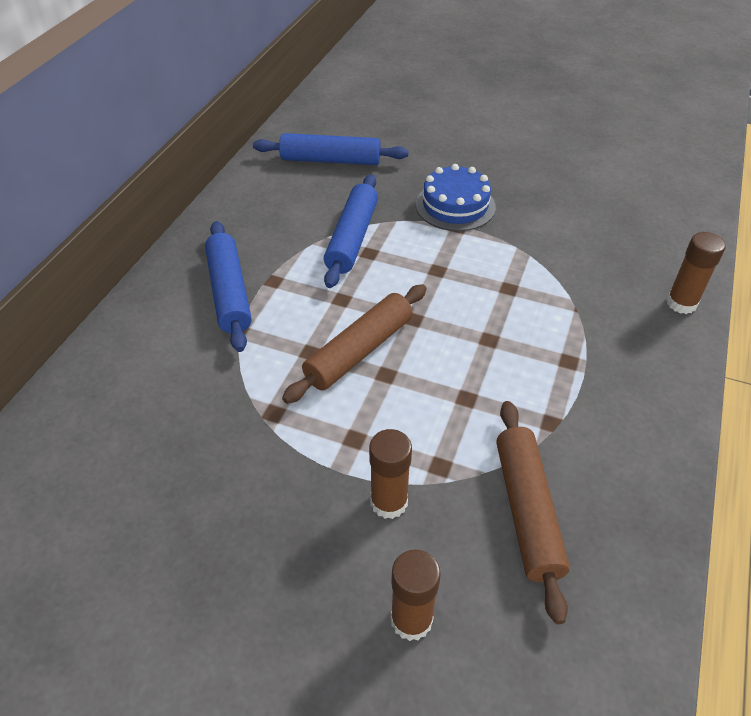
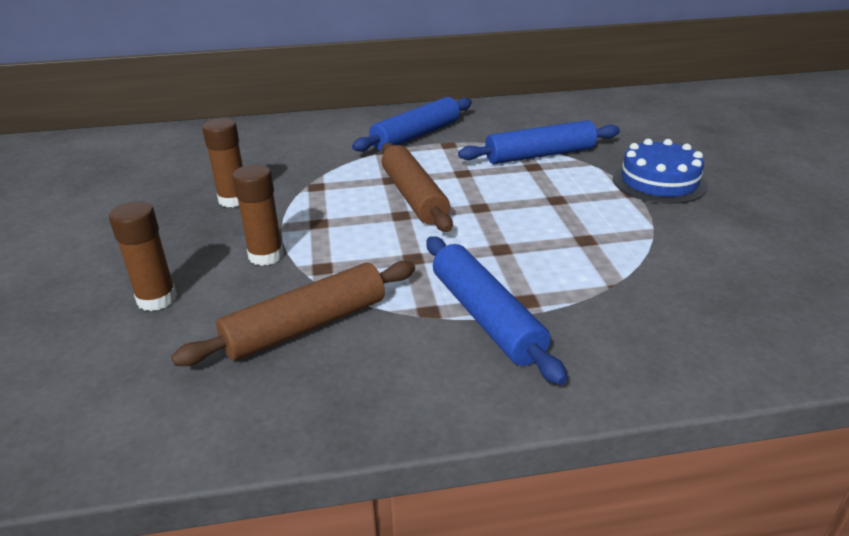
camera: 60 degrees right, 15 degrees down
(330, 160) = (621, 119): blue rolling pin -> blue rolling pin (486, 317)
(359, 351) = (414, 197): brown rolling pin -> brown rolling pin turned 60 degrees clockwise
(681, 303) = (732, 358): brown glue stick -> brown glue stick (233, 200)

